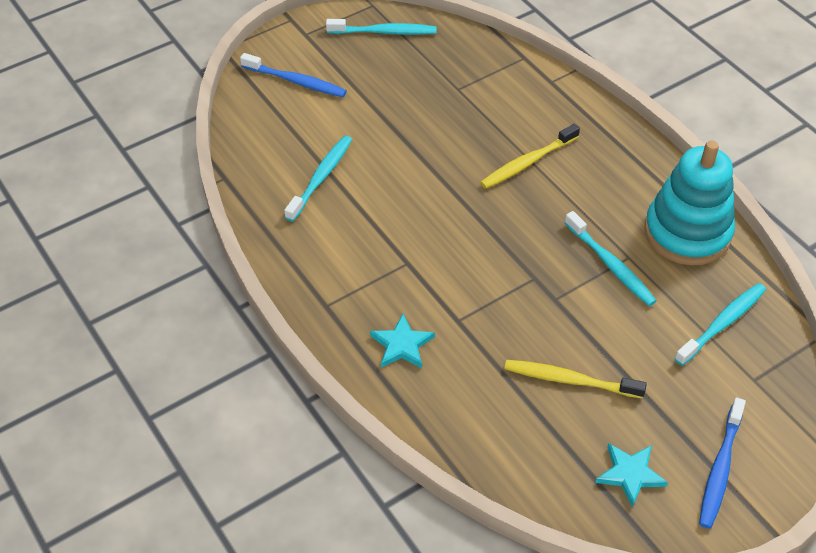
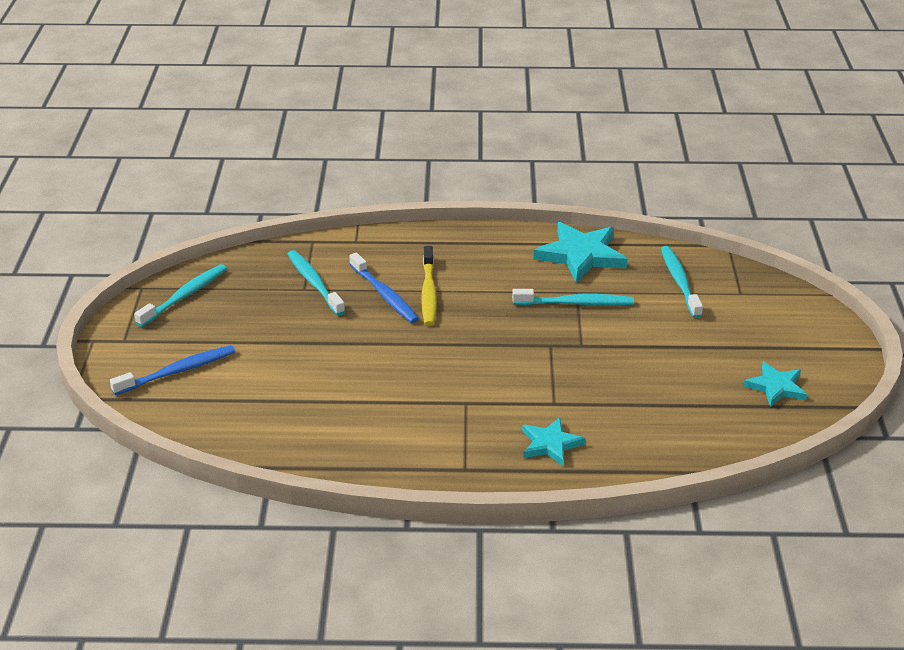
camera: 55 degrees left, 15 degrees down
(321, 178) = (314, 408): turquoise toothbrush -> turquoise toothbrush (314, 283)
(569, 380) = (666, 374): yellow toothbrush -> none
(687, 232) = (581, 255): turquoise stacking toy -> turquoise star
(720, 469) = (804, 345): blue toothbrush -> blue toothbrush (384, 295)

